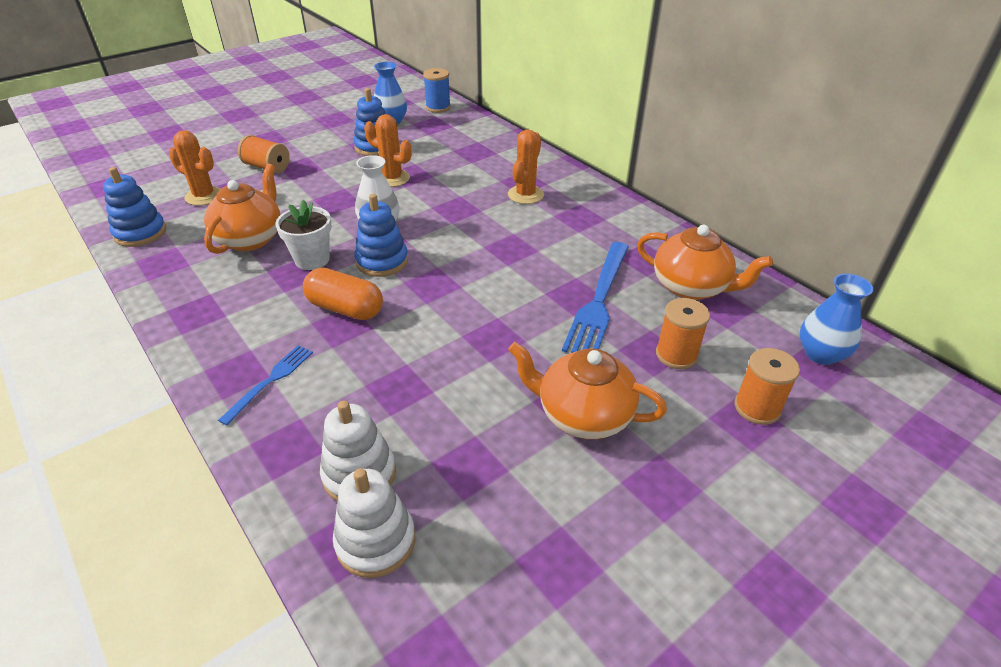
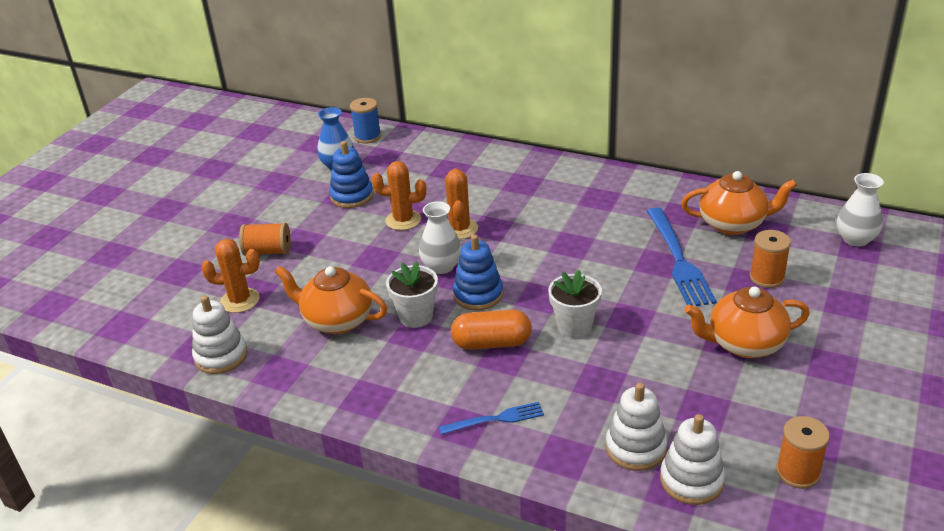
camera: 25 degrees left, 5 degrees down
(140, 233) = (221, 356): blue stacking toy -> white stacking toy
(251, 238) = (337, 320): orange teapot -> orange teapot turned 60 degrees counterclockwise
(271, 380) = (496, 419): blue fork -> blue fork turned 75 degrees clockwise
(433, 324) = (574, 326): none -> white flower pot
(525, 195) = (536, 194): orange cactus -> orange cactus (460, 229)
(757, 408) = (846, 292): orange spool -> orange spool (797, 472)
(820, 354) = (855, 239): blue vase -> white vase

